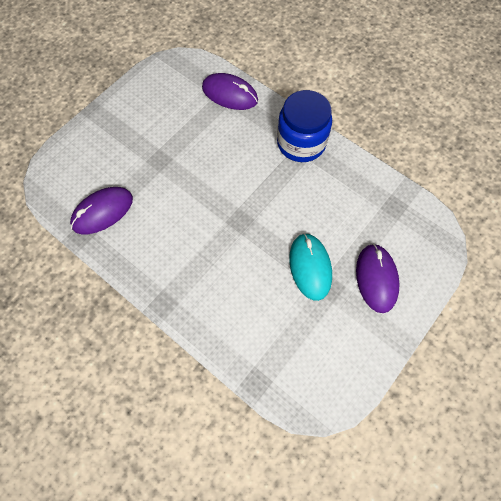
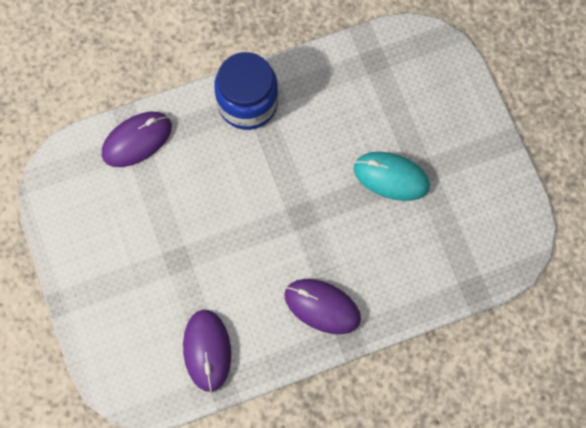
camera: 60 degrees left, 5 degrees up
(376, 278) = (437, 125): purple mouse -> purple mouse (322, 307)

